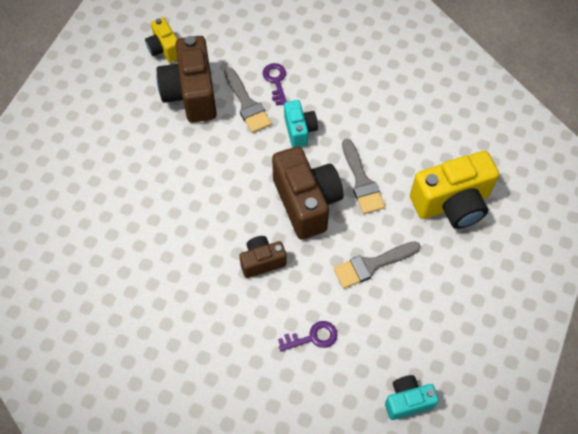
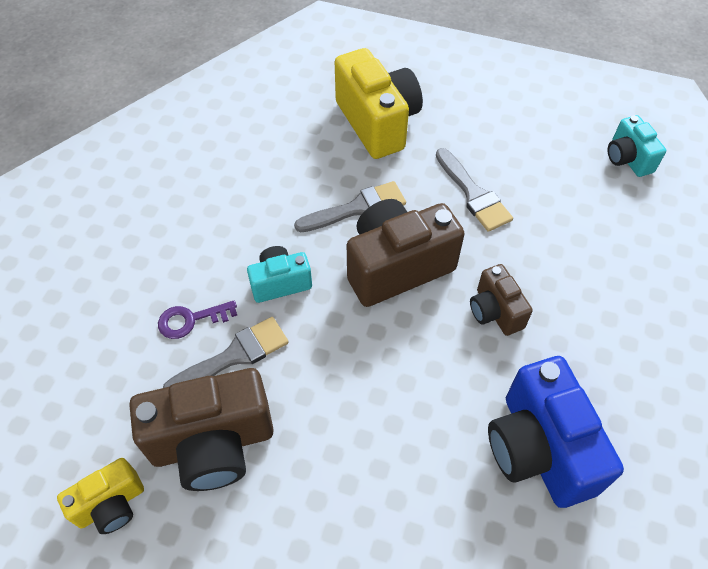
camera: 95 degrees left, 5 degrees down
(157, 269) = (539, 449): none -> blue camera
(313, 337) = (583, 248): purple key -> none

